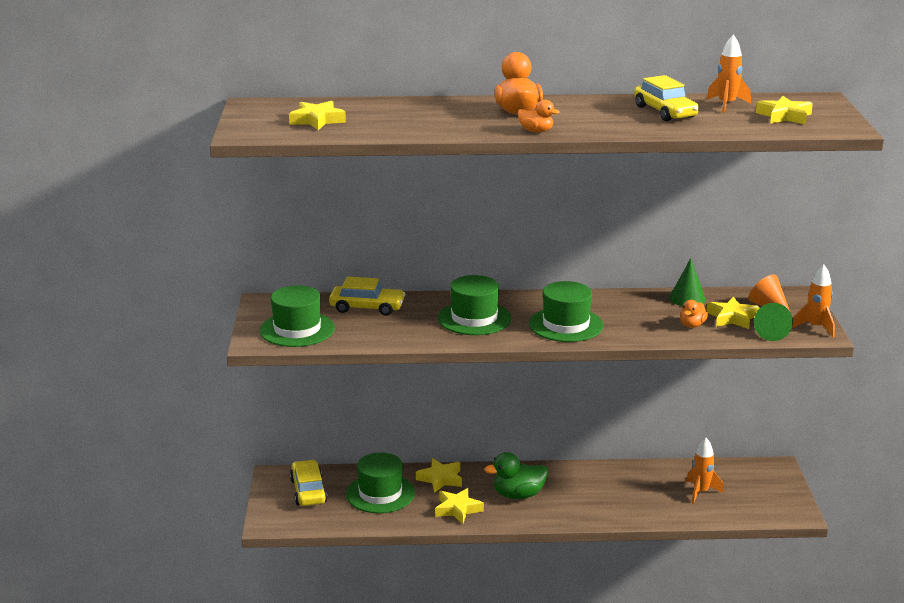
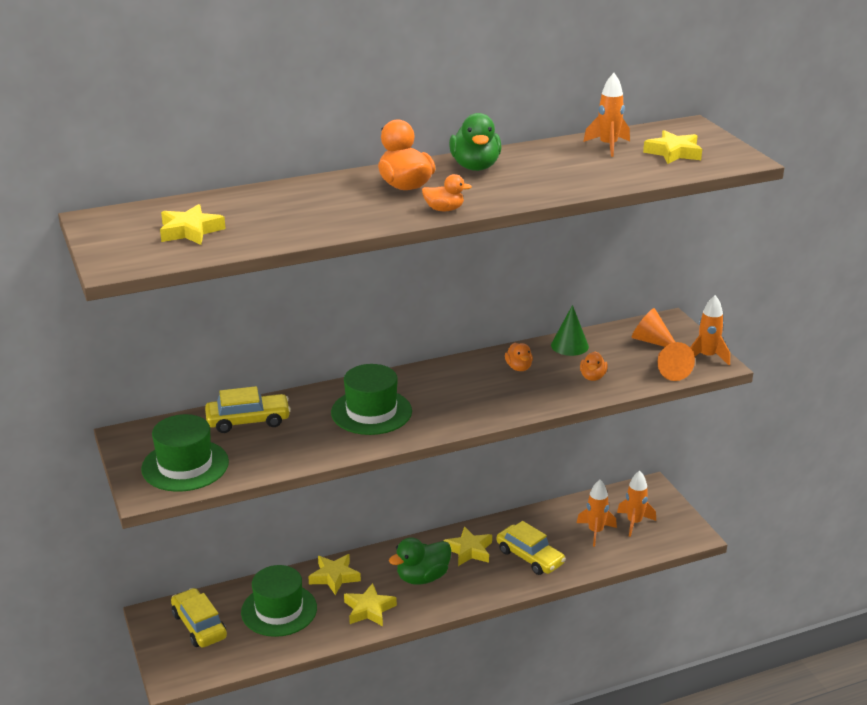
camera: 20 degrees left, 5 degrees up
(566, 325) = (470, 401): green hat -> none
(591, 106) = (475, 167): none -> green duck
(628, 307) = (519, 367): none -> orange duck
(665, 112) = (555, 164): yellow car -> yellow car (530, 557)
(732, 318) = (625, 360): yellow star -> yellow star (469, 550)
(743, 492) = (634, 523): none -> orange rocket
(770, 332) = (670, 371): green cone -> orange cone

